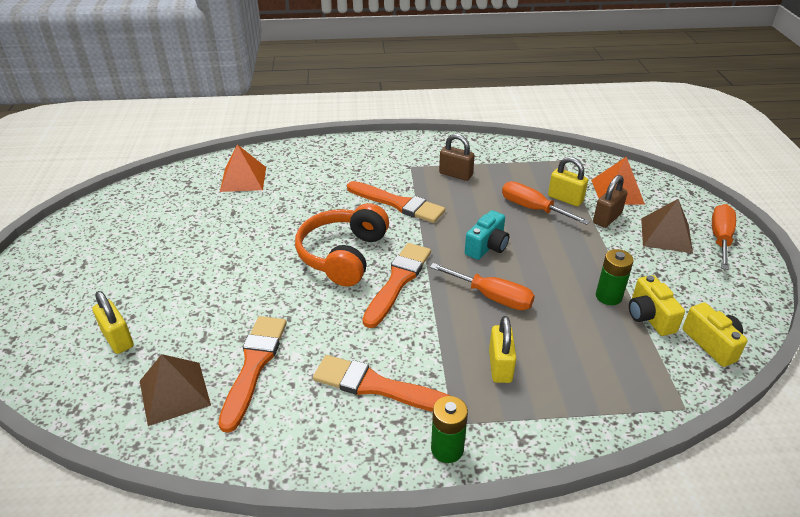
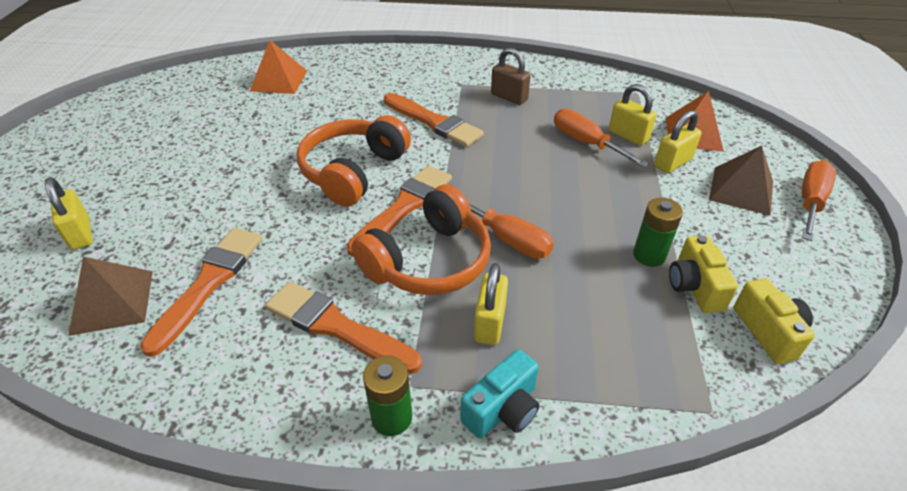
camera: 10 degrees right, 5 degrees up
(434, 323) = (429, 261): none -> orange headphones
(487, 247) = (519, 180): turquoise camera -> turquoise camera (503, 409)
(607, 218) = (672, 163): brown padlock -> yellow padlock

